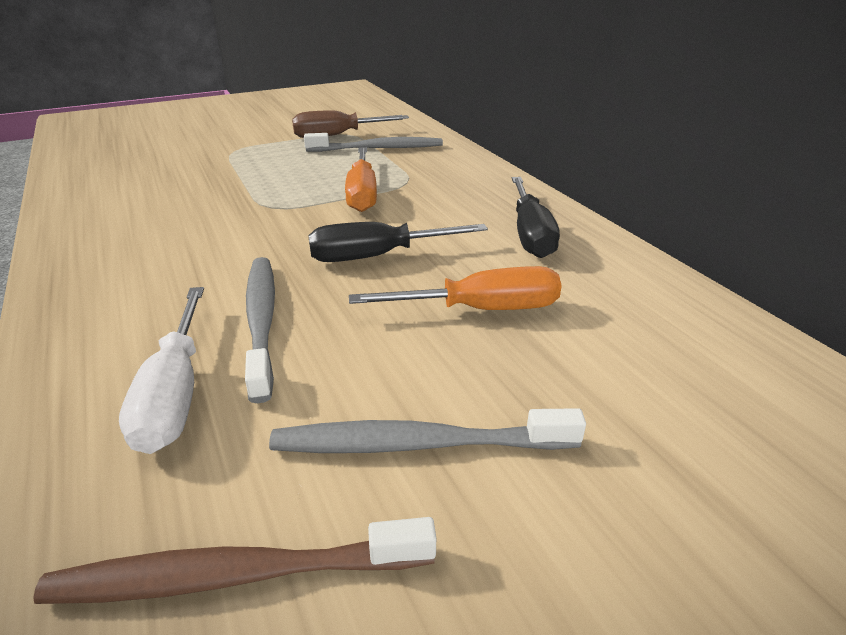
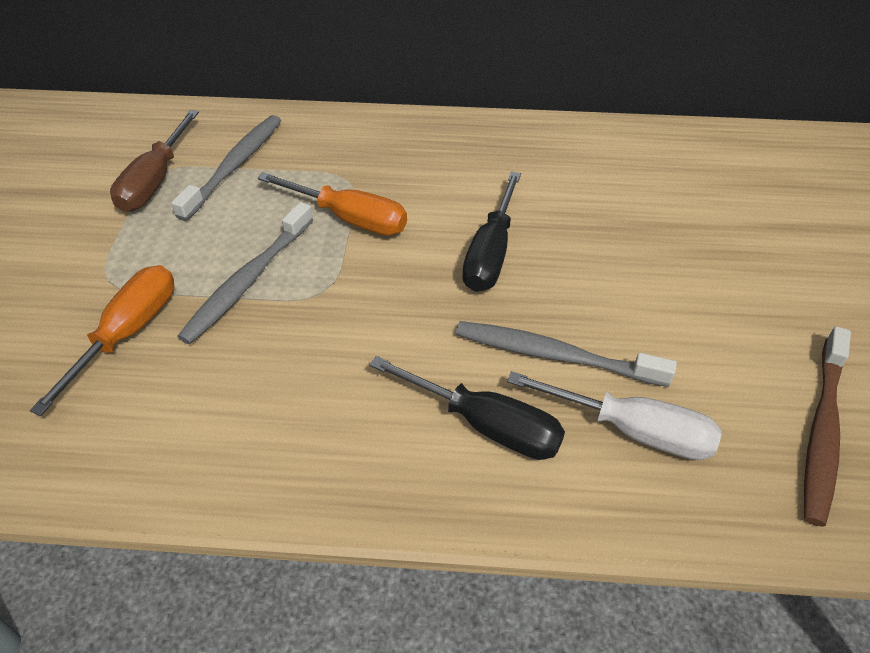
camera: 60 degrees left, 15 degrees up
(419, 444) = (745, 317): grey toothbrush -> grey toothbrush (248, 280)
(480, 309) = (611, 231): orange screwdriver -> orange screwdriver (127, 334)
(530, 234) = (515, 156): black screwdriver -> black screwdriver (485, 424)

